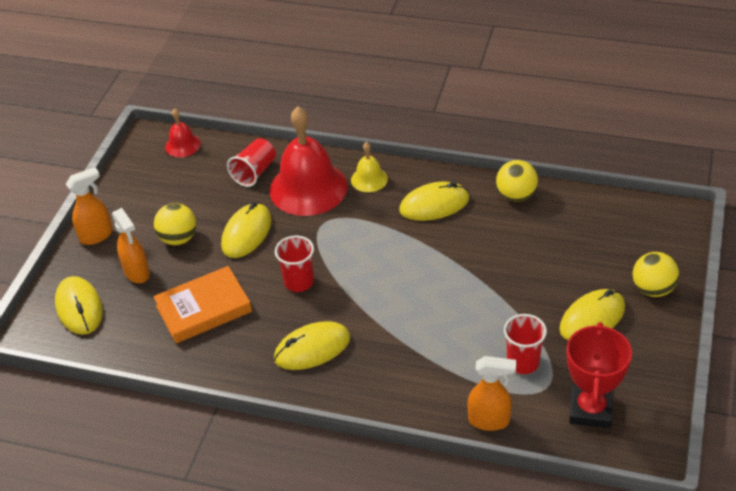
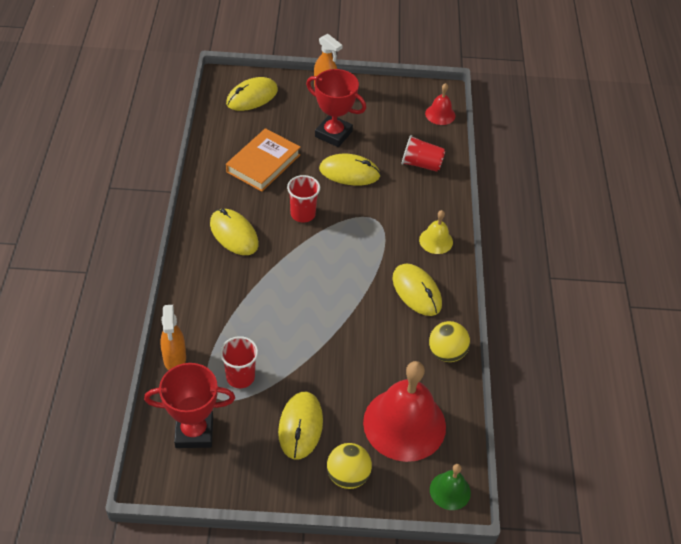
camera: 70 degrees right, 5 degrees up
(137, 273) = (292, 119): orange spray bottle -> none
(178, 238) = (333, 134): yellow ball -> red trophy
(204, 309) = (263, 163): orange book -> orange book turned 75 degrees clockwise
(308, 188) = (413, 201): red bell -> red bell (404, 424)
(592, 318) = (300, 426): yellow mouse -> yellow mouse turned 60 degrees clockwise
(672, 219) = (450, 491): none -> green bell

